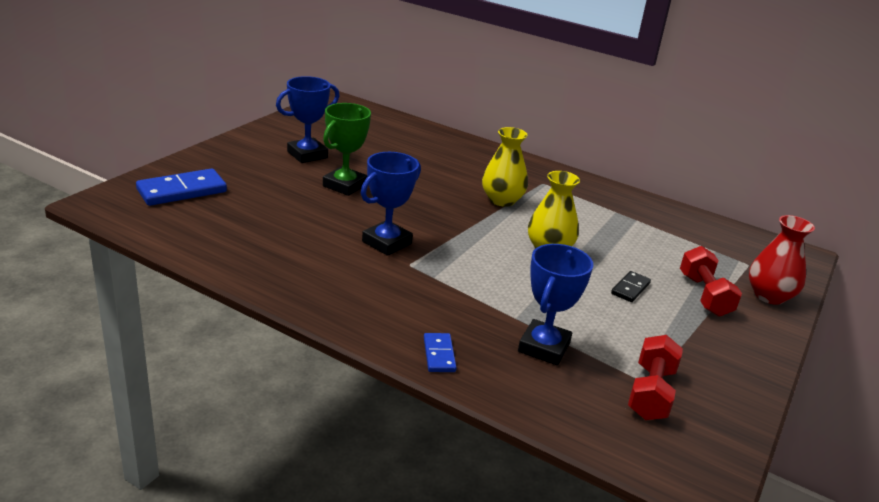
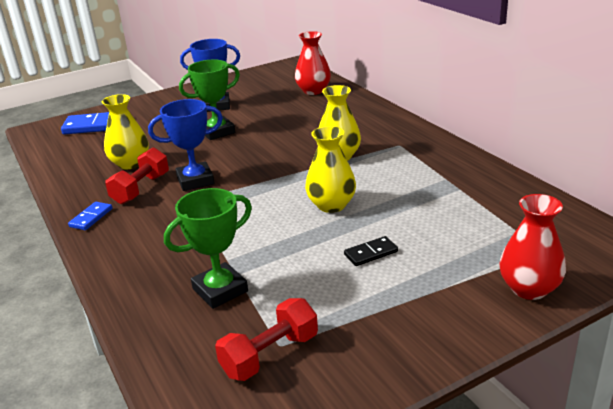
camera: 35 degrees right, 0 degrees up
(286, 232) = (130, 163): none -> yellow vase
(396, 131) = (313, 91): none -> red vase
(439, 355) = (126, 277): blue domino -> blue domino (91, 218)
(543, 347) = (220, 290): blue trophy -> green trophy
(704, 295) = (447, 274): red dumbbell -> red dumbbell (141, 189)

